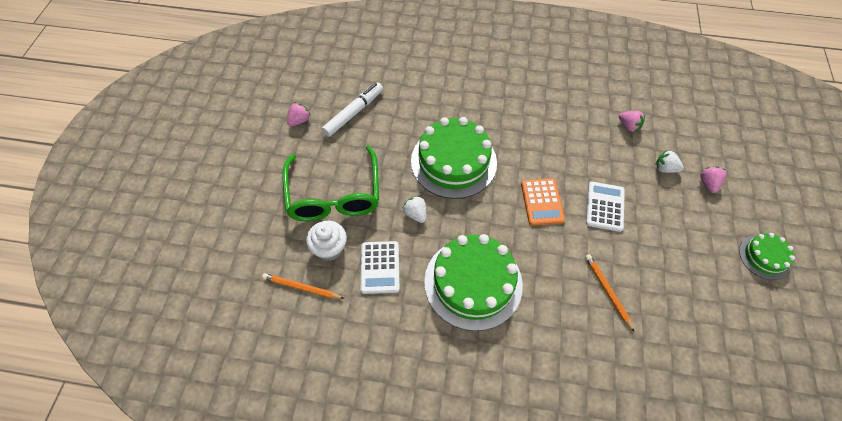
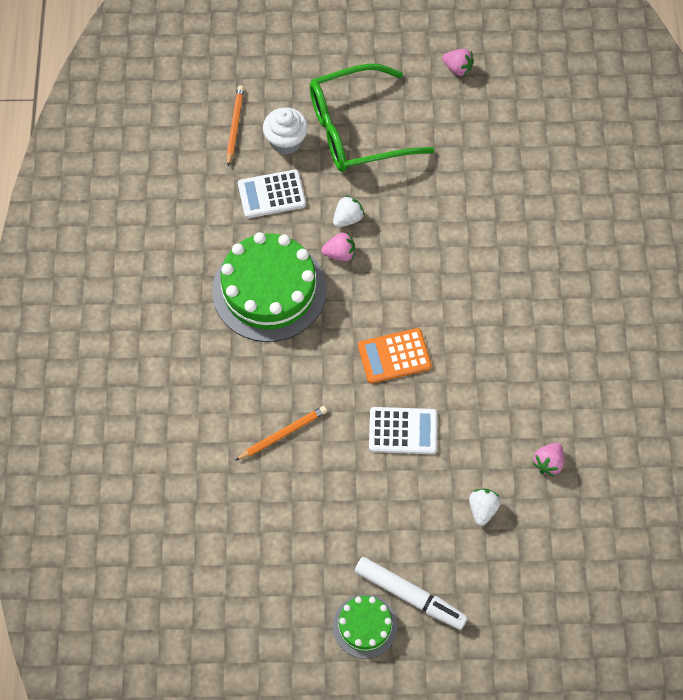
camera: 80 degrees right, 5 degrees up
(354, 113) = (485, 124): white marker -> white marker (410, 596)
(453, 162) = (434, 249): green cake -> none
(708, 183) = (469, 565): pink strawberry -> pink strawberry (340, 254)

